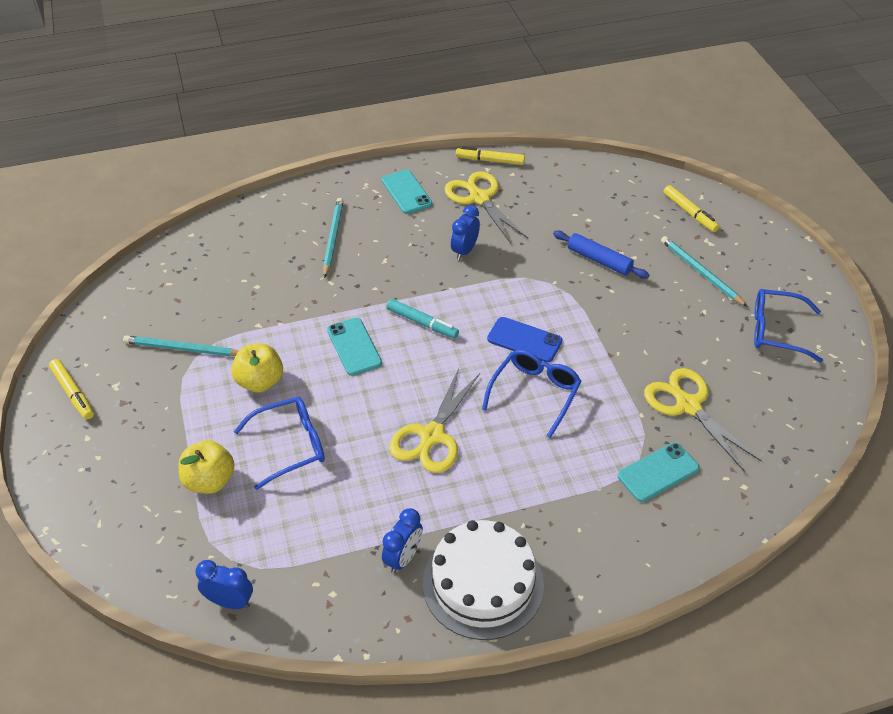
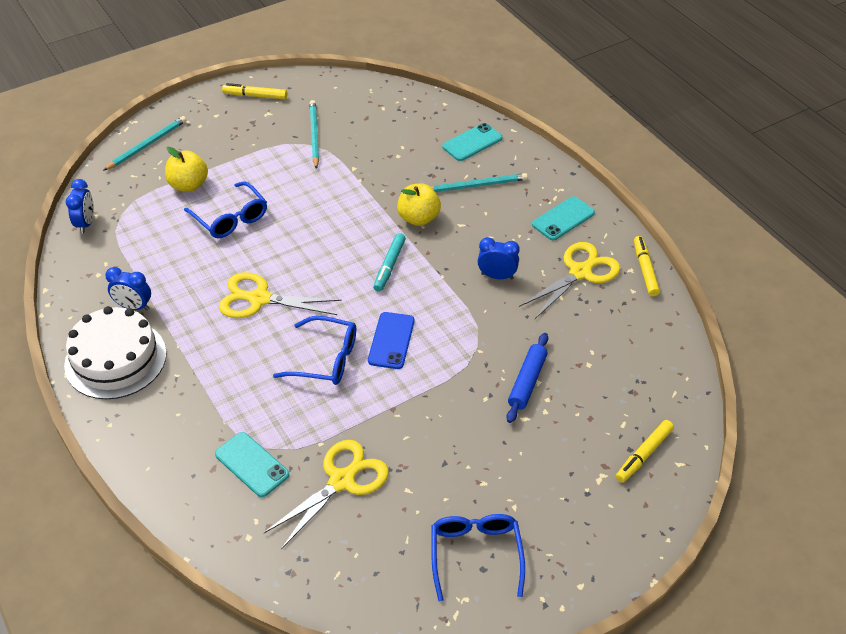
camera: 75 degrees right, 0 degrees up
(73, 393) = (255, 96): yellow marker -> yellow marker turned 60 degrees clockwise
(260, 382) = (292, 185): yellow apple -> yellow apple (418, 218)
(354, 347) = (346, 229): turquoise phone -> turquoise phone (472, 142)
(700, 272) = (544, 474): turquoise pencil -> turquoise pencil (147, 145)

